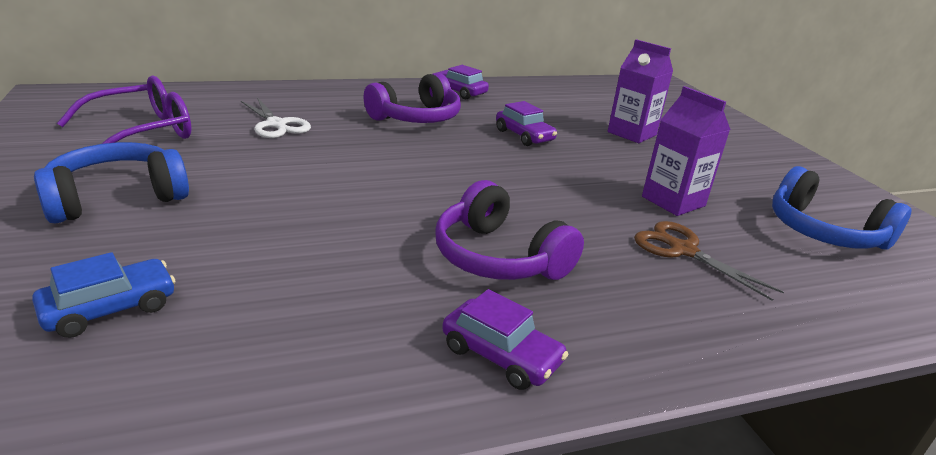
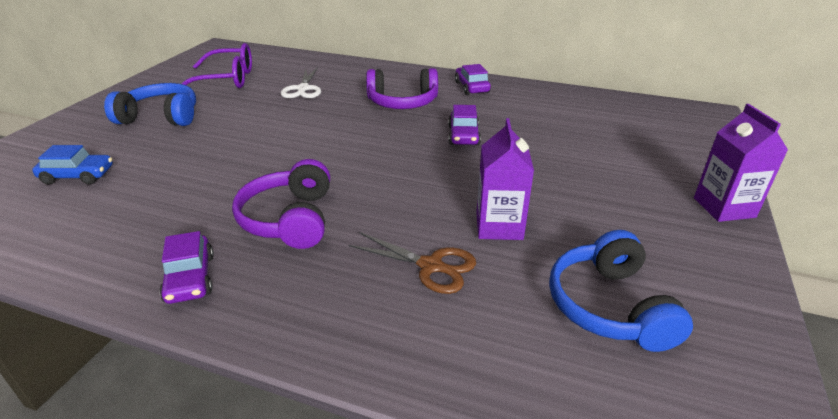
camera: 40 degrees right, 5 degrees up
(632, 133) = (571, 157): purple carton -> purple carton (724, 207)
(682, 250) = (431, 266): brown scissors -> brown scissors turned 120 degrees clockwise

